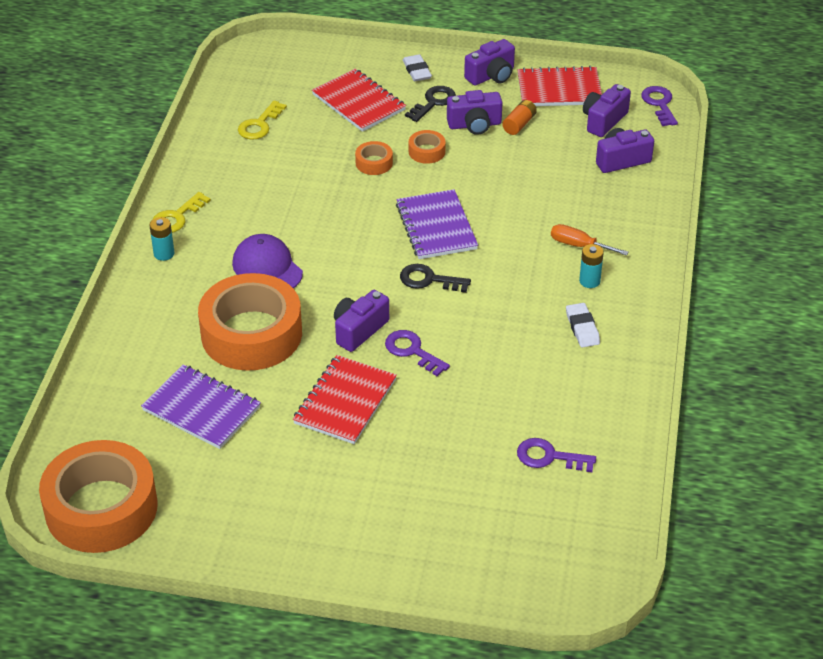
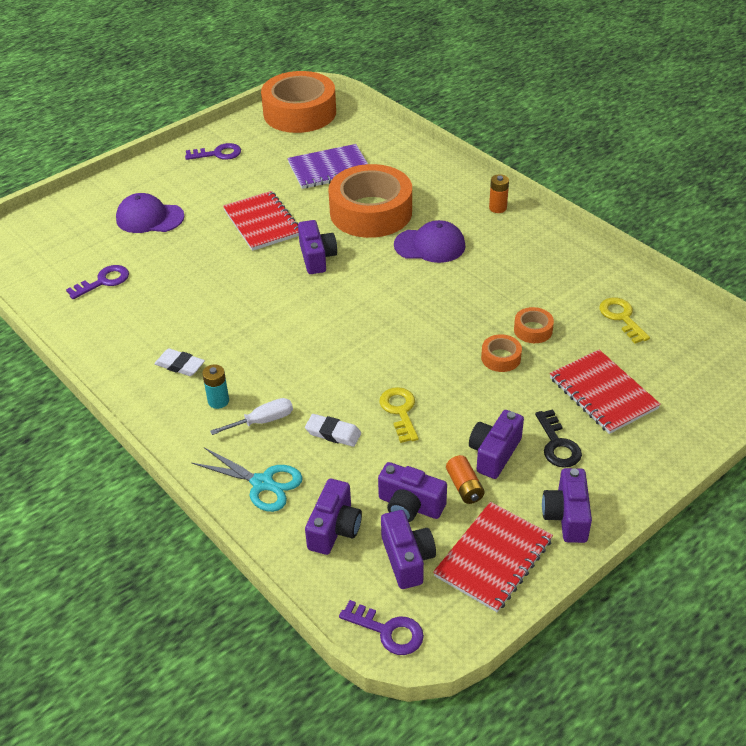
camera: 130 degrees right, 0 degrees up
(164, 254) = (497, 208): turquoise battery -> orange battery
(177, 217) = (535, 228): yellow key -> yellow key (400, 411)
(358, 102) = (603, 393): red notebook -> red notebook turned 60 degrees clockwise
(412, 351) = (267, 271): purple key -> purple key (218, 154)
(417, 71) = (624, 462): white eraser -> white eraser (333, 433)
(425, 497) = (149, 218): none -> purple cap
(426, 151) = (485, 398): orange tape -> orange tape (533, 330)
(429, 280) = (325, 315): black key -> none
(436, 227) = (380, 351): purple notebook -> none
(563, 139) = (410, 505): none -> purple camera
(579, 245) = (263, 421): orange screwdriver -> white screwdriver
(629, 212) = (263, 483): none -> turquoise scissors

